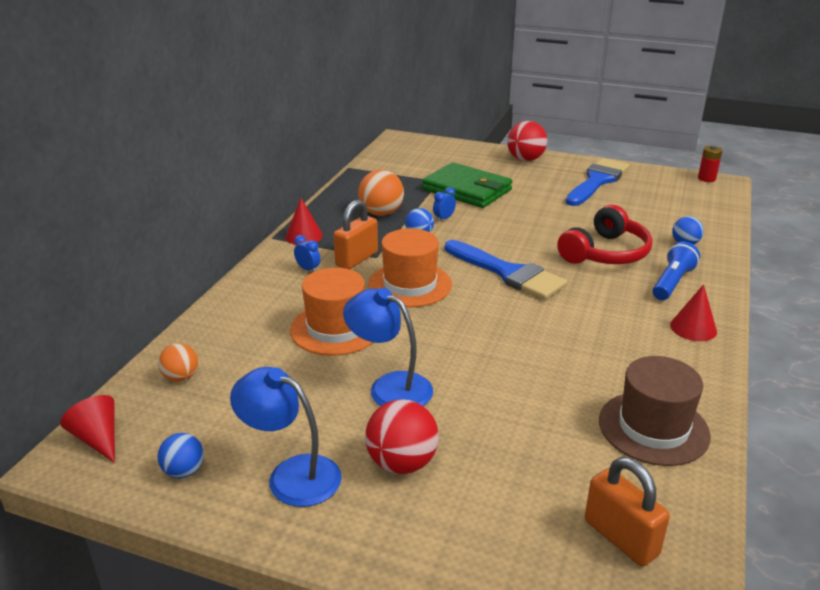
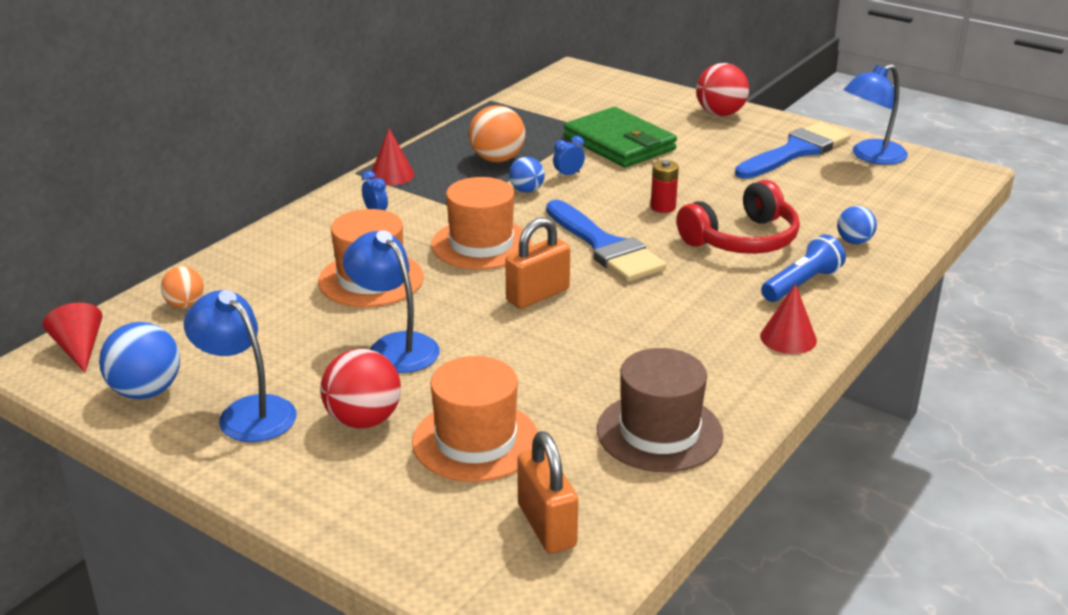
camera: 15 degrees right, 0 degrees up
(184, 471) = (146, 391): blue ball -> blue ball, size x1.65
(357, 259) = (437, 208): orange padlock -> orange padlock (538, 295)
(510, 465) = (475, 441): none -> orange hat
(650, 179) = (871, 156): none -> blue lamp
(706, 178) = (949, 164): red battery -> red battery (663, 207)

